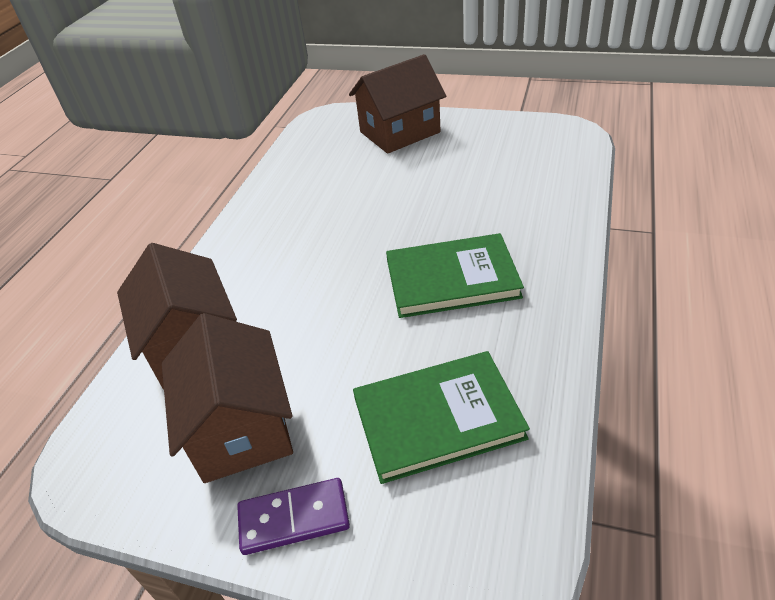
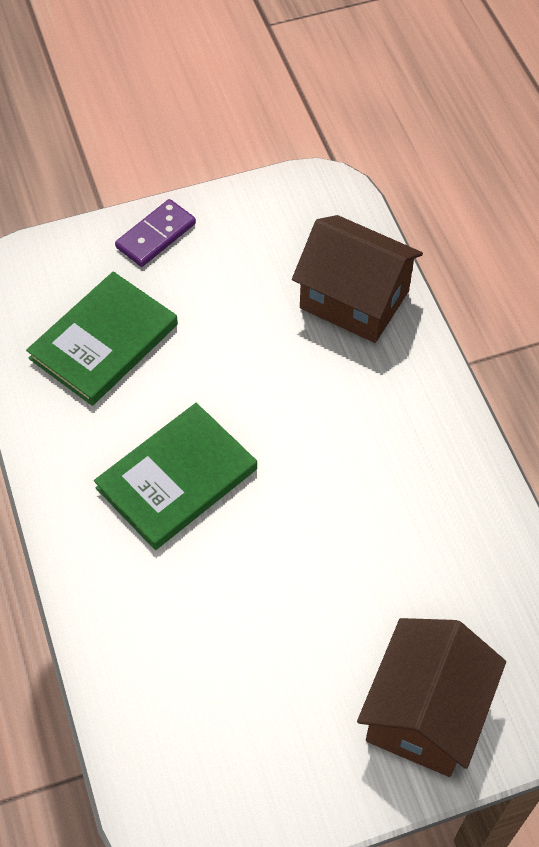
camera: 140 degrees right, 15 degrees up
(241, 427) = (245, 265): brown house -> none

